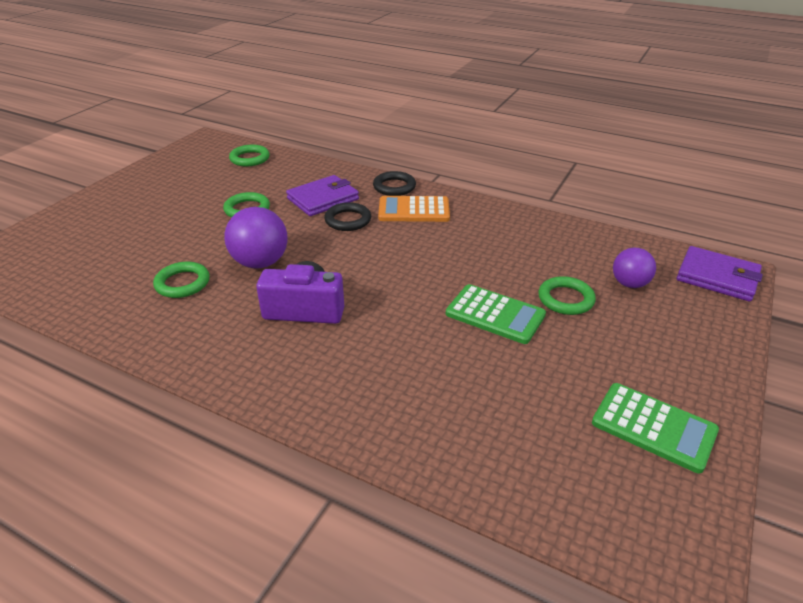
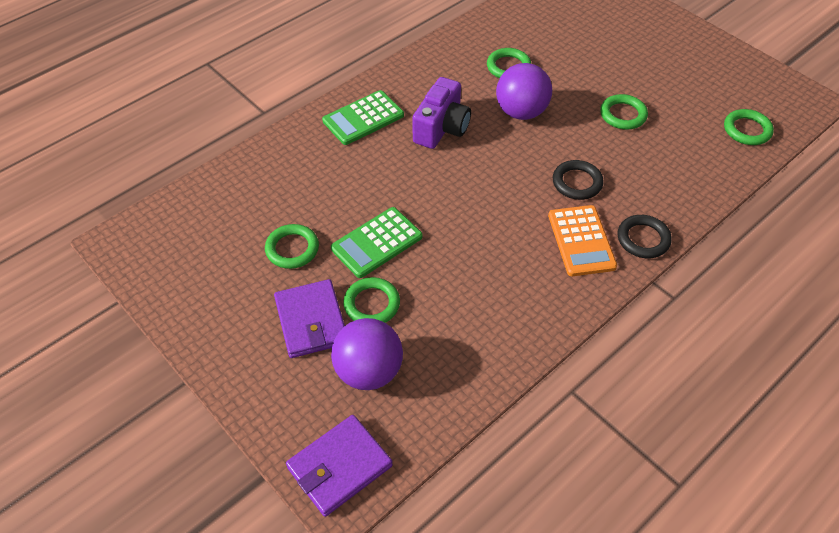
camera: 110 degrees right, 15 degrees up
(323, 199) = (629, 172): purple wallet -> purple wallet (311, 321)
(414, 210) = (581, 241): orange calculator -> orange calculator turned 150 degrees clockwise
(549, 373) = (292, 249): none -> green ring
(629, 284) = (368, 371): purple ball -> purple ball, size x1.57
(653, 427) = (207, 285): green calculator -> green calculator (363, 118)

